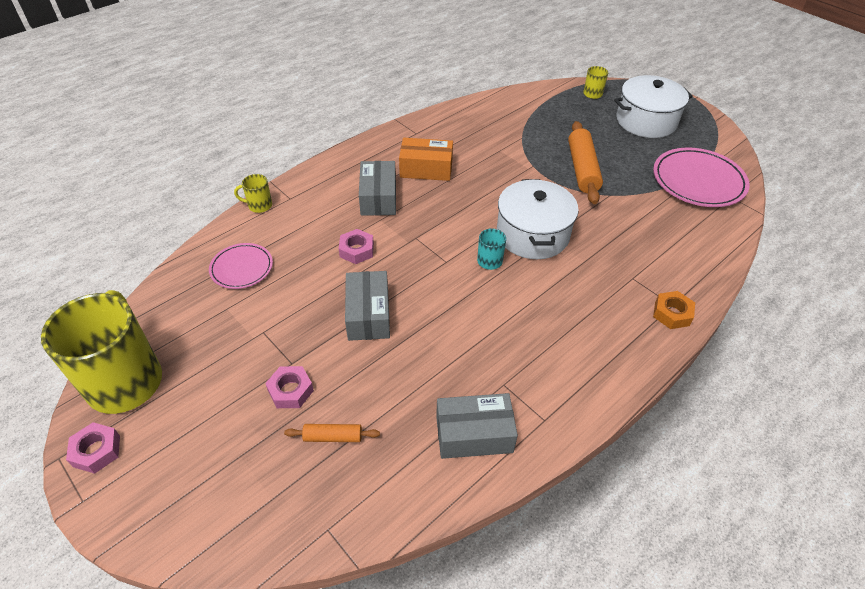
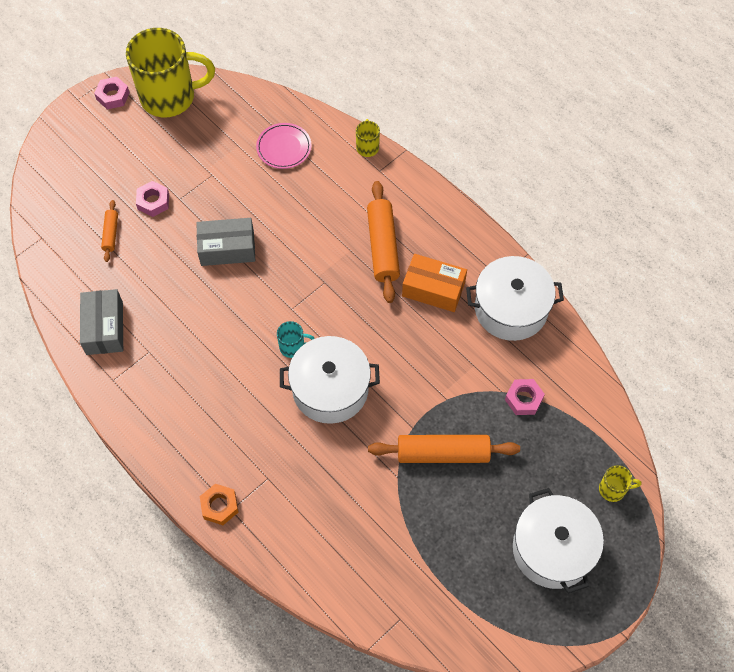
camera: 90 degrees right, 15 degrees up
(357, 250) = (306, 233): pink nut -> pink nut (523, 399)
(378, 198) = (383, 246): grey box -> orange rolling pin
(426, 169) = (433, 289): orange box -> orange box turned 75 degrees counterclockwise
(446, 129) = (511, 309): none -> white pot
(698, 181) = (427, 586): pink plate -> none

